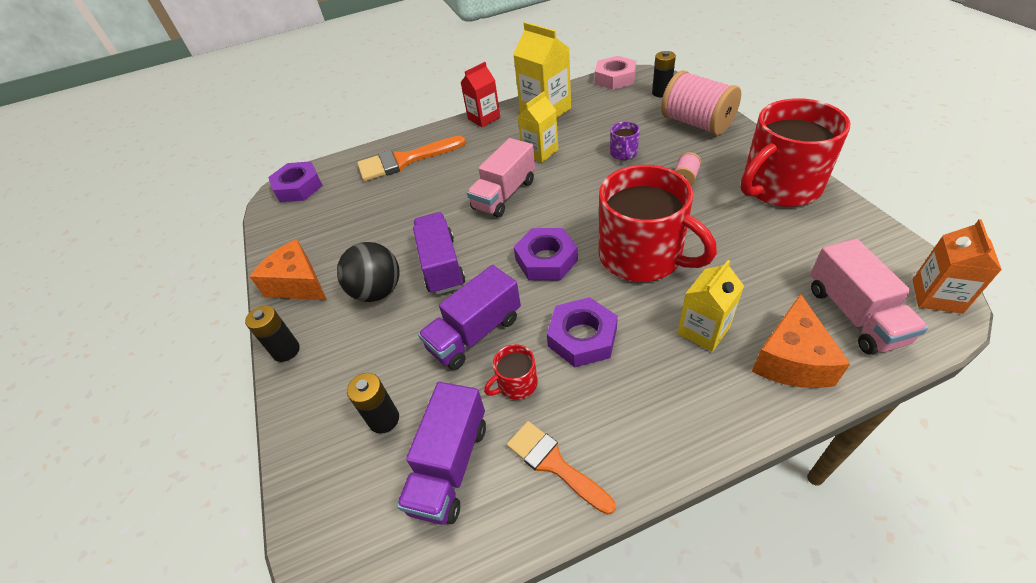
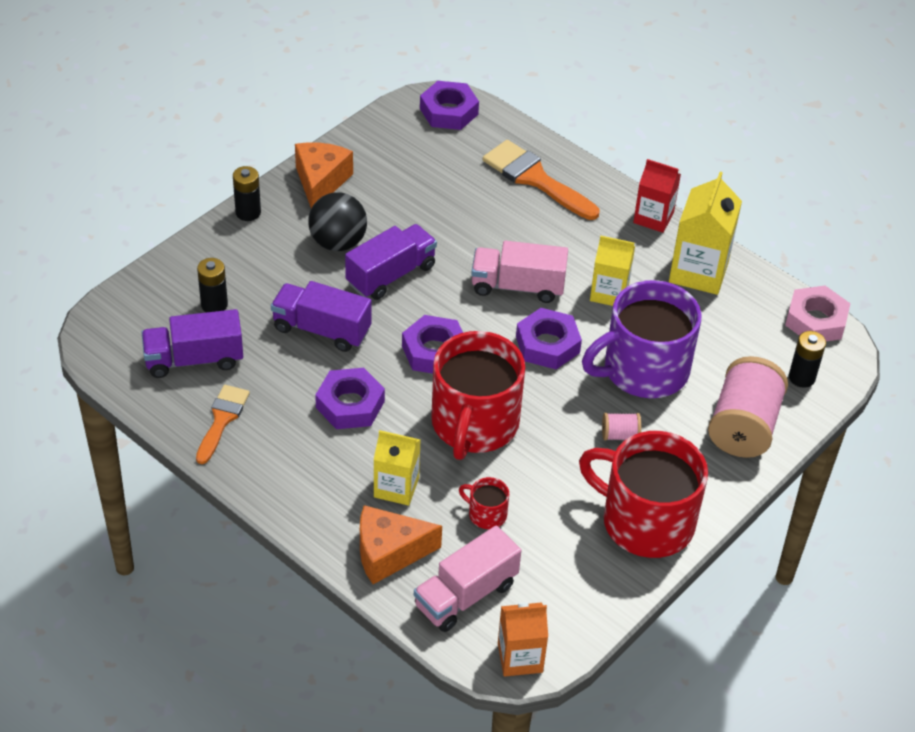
camera: 55 degrees right, 0 degrees up
(516, 383) = (282, 375): red mug -> red mug (486, 514)
(574, 193) = (547, 344): none -> purple nut
(623, 153) = (643, 369): purple mug -> purple mug, size x2.41

